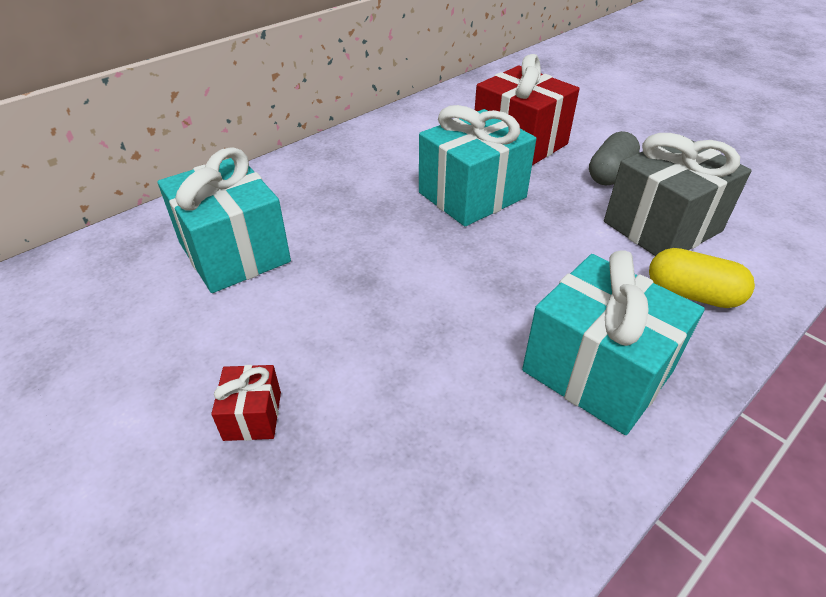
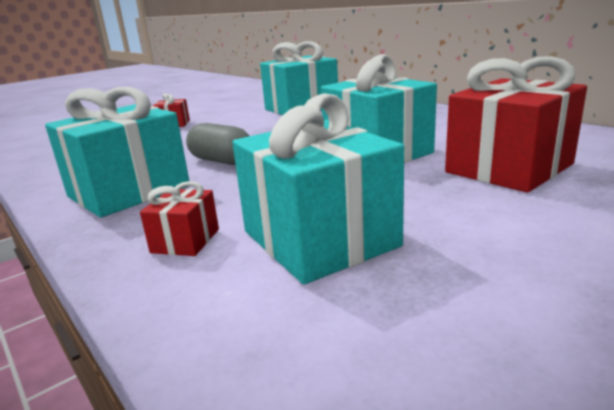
camera: 95 degrees right, 20 degrees down
(610, 173) = (453, 216): grey capsule -> grey capsule (221, 161)
(662, 227) = (319, 239): grey gift -> turquoise gift
(692, 294) = (185, 241): yellow capsule -> red gift

